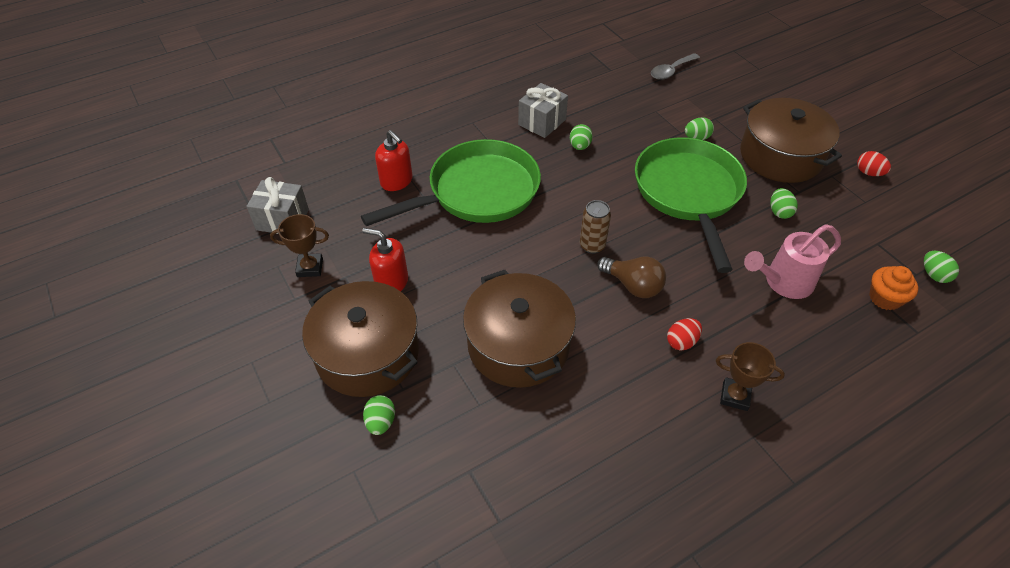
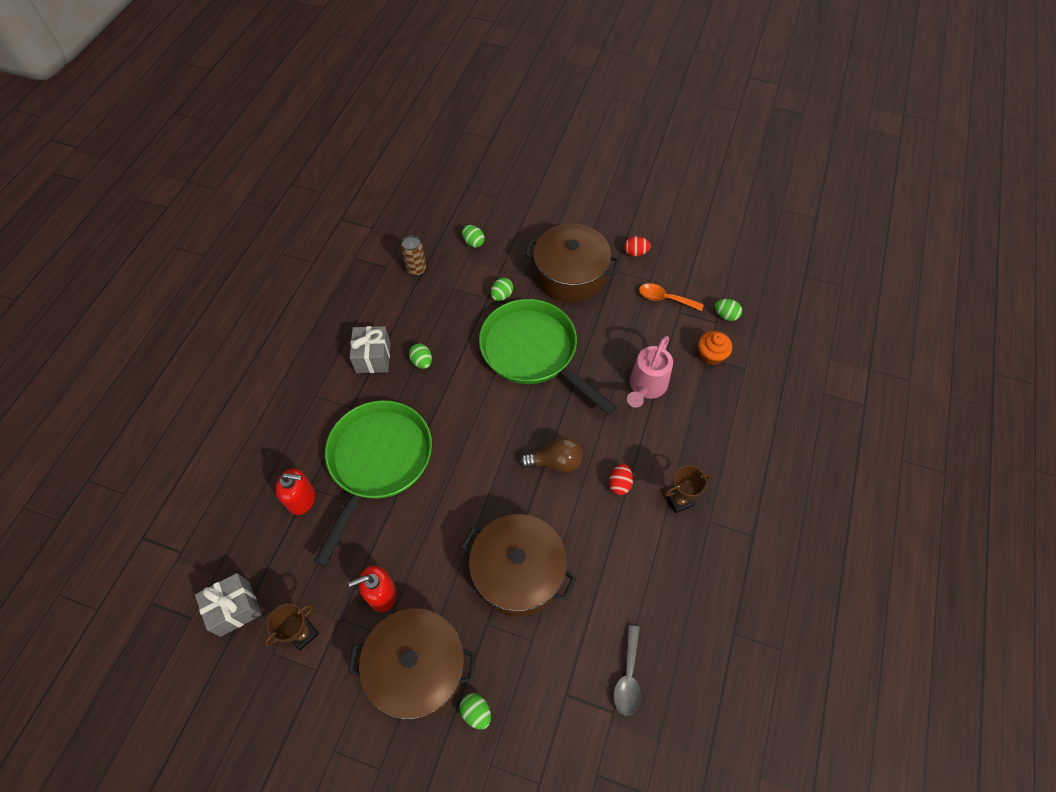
camera: 40 degrees left, 10 degrees up
(592, 245) = (502, 448): brown can -> brown can (416, 269)
(671, 71) = (434, 239): grey spoon -> grey spoon (628, 677)
(779, 212) = (603, 327): green egg -> green egg (473, 242)
(870, 224) = (664, 298): none -> orange spoon

